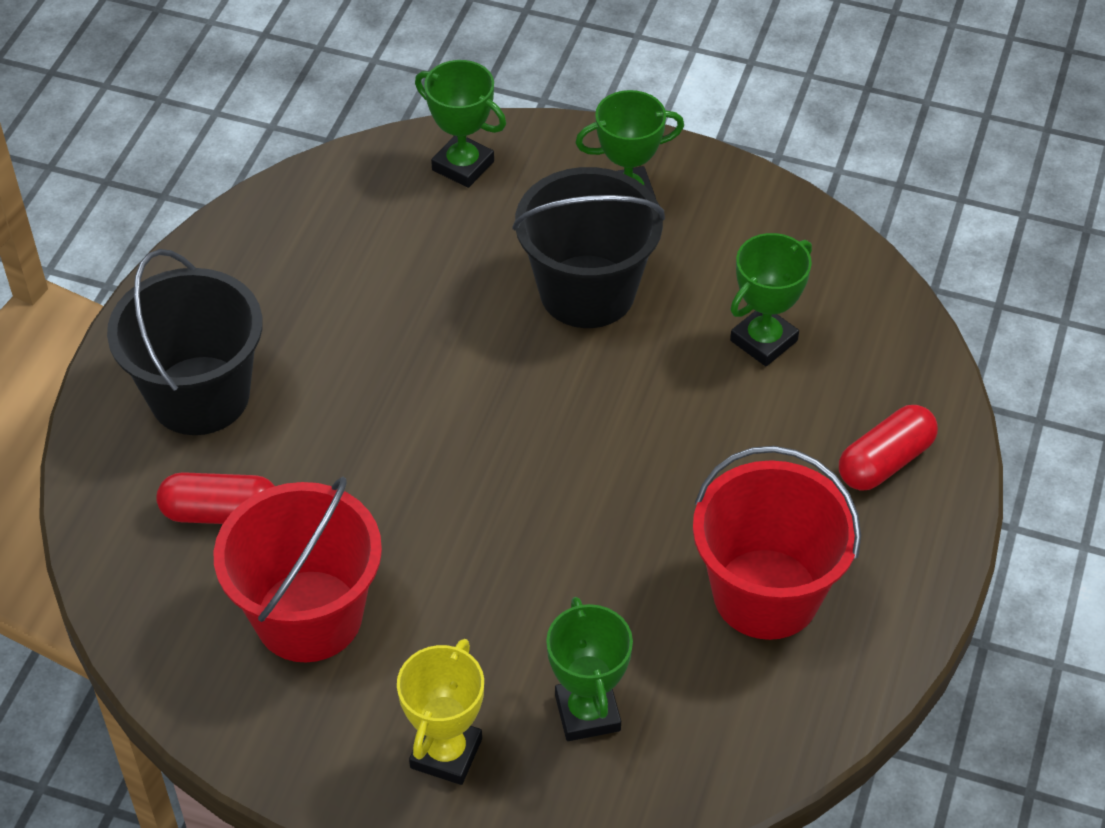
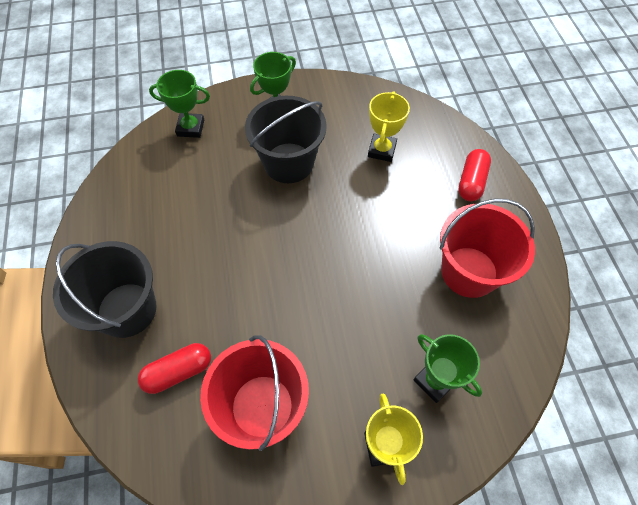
camera: 30 degrees left, 10 degrees up
(764, 341) = (382, 150): green trophy -> yellow trophy

